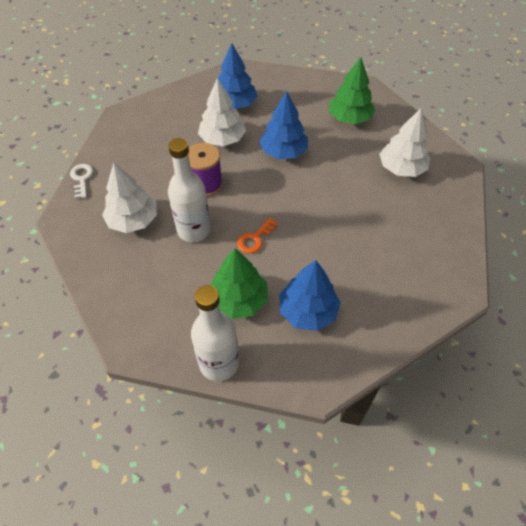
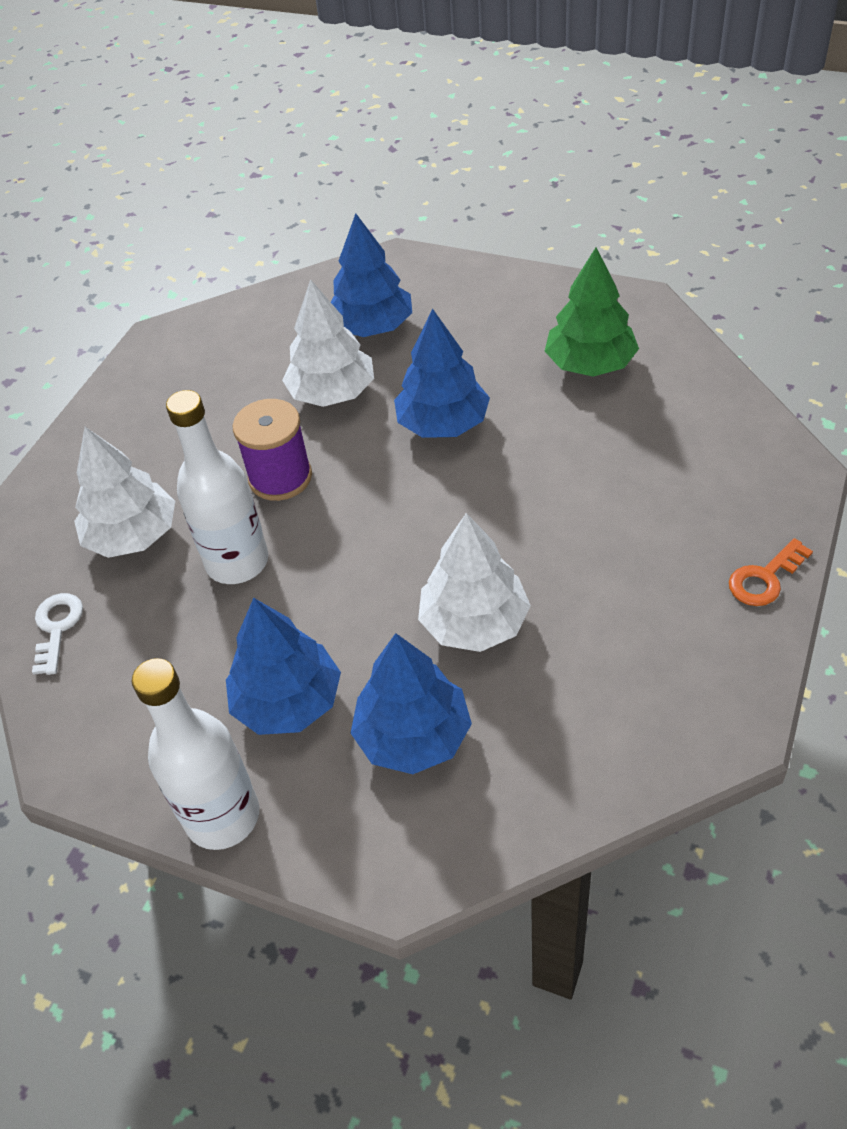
camera: 15 degrees right, 5 degrees down
(82, 178) = (61, 452): white key -> white key (57, 627)
(239, 300) = (288, 701): green tree -> blue tree
(255, 239) = (347, 588): orange key -> orange key (764, 578)
(401, 168) = (671, 470): white tree -> white tree (474, 623)

